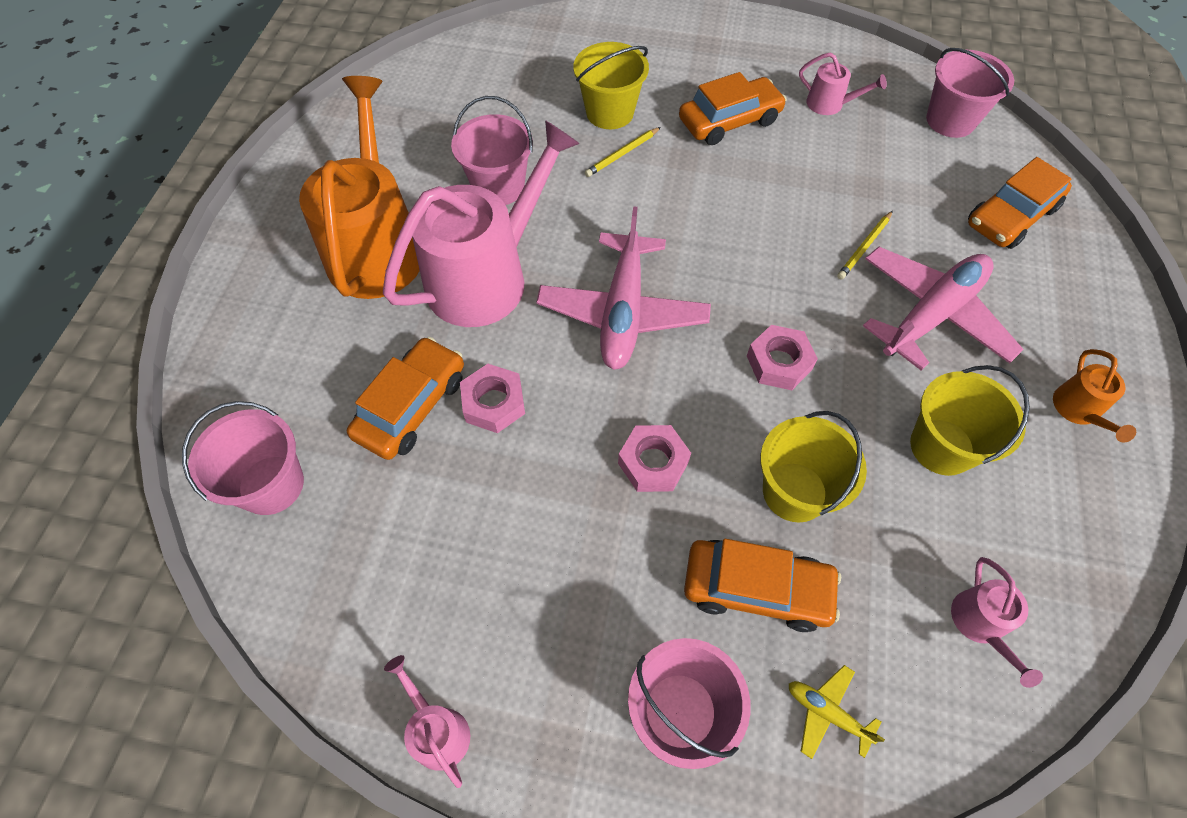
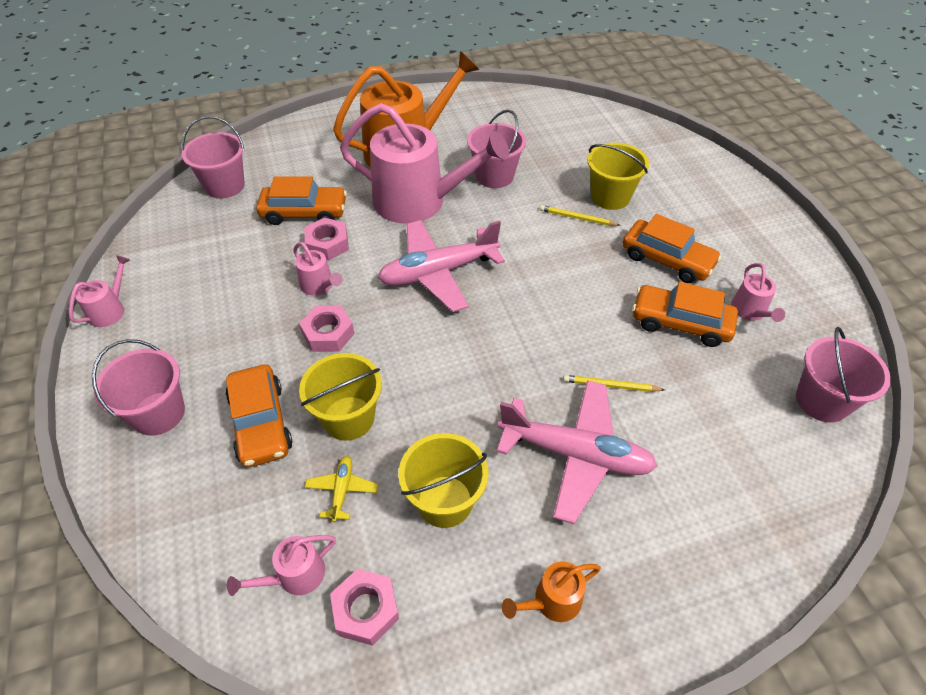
camera: 60 degrees right, 10 degrees down
(564, 441) = (319, 286): none -> pink watering can
(779, 363) = (455, 370): pink nut -> pink nut (366, 609)
(827, 713) = (185, 495): yellow plane -> yellow plane (342, 490)
(1010, 216) = (744, 483): orange car -> orange car (680, 323)

